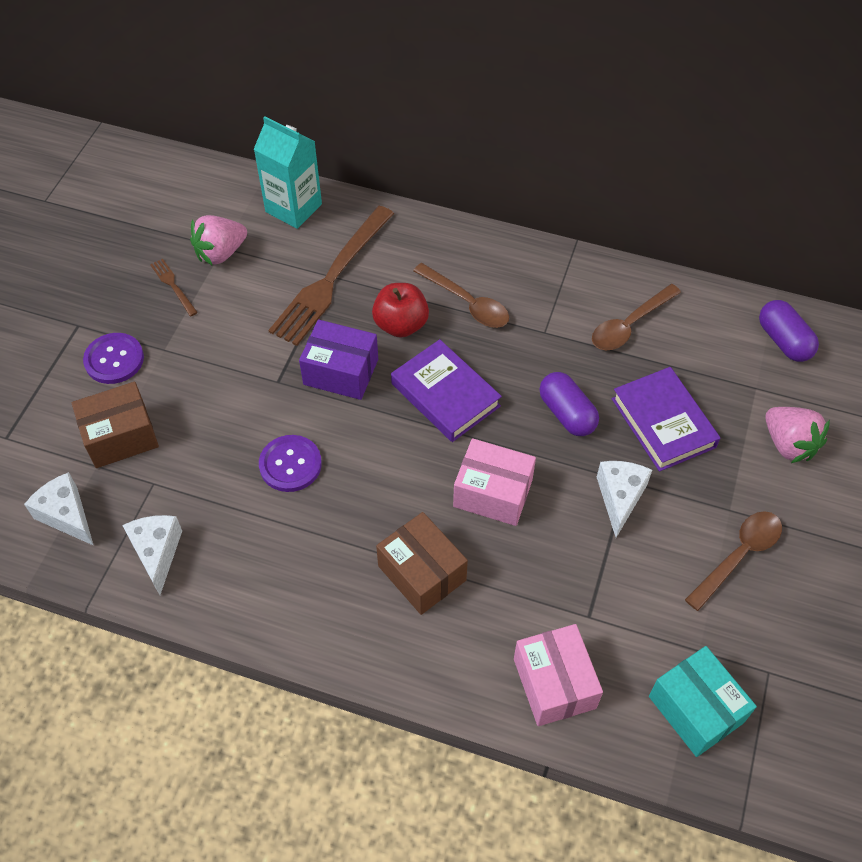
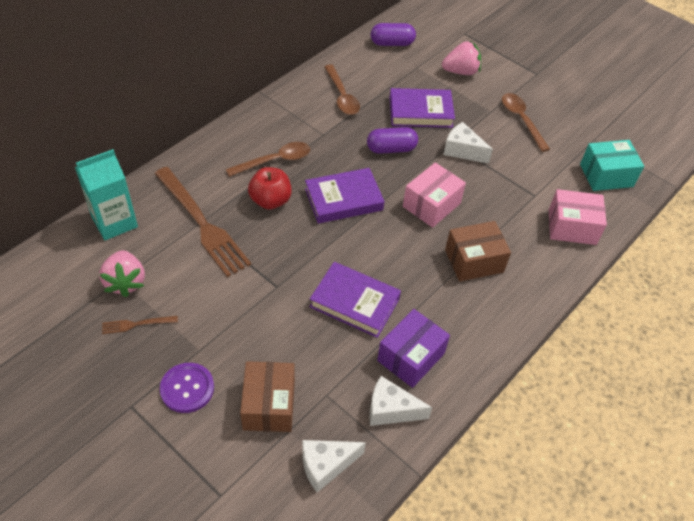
camera: 70 degrees left, 5 degrees down
(290, 464) = (354, 302): purple button -> purple book
(341, 372) = (290, 247): purple box -> purple box (410, 357)

